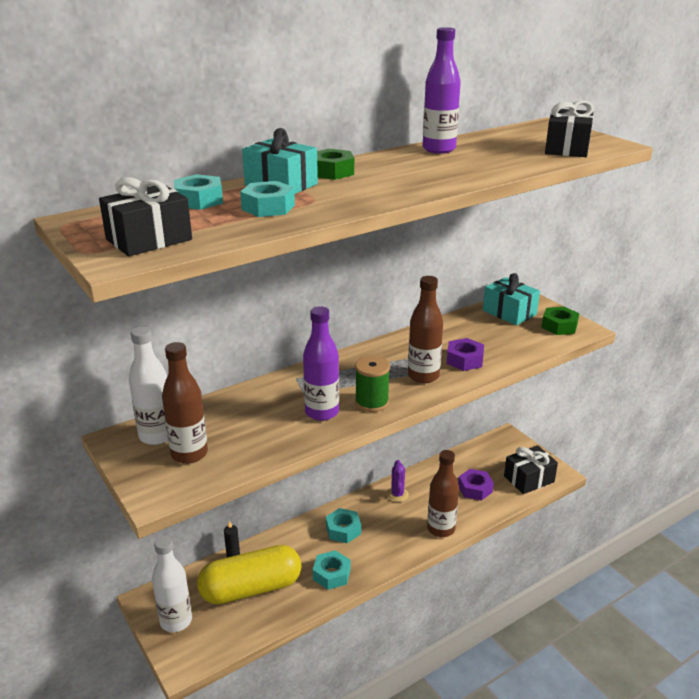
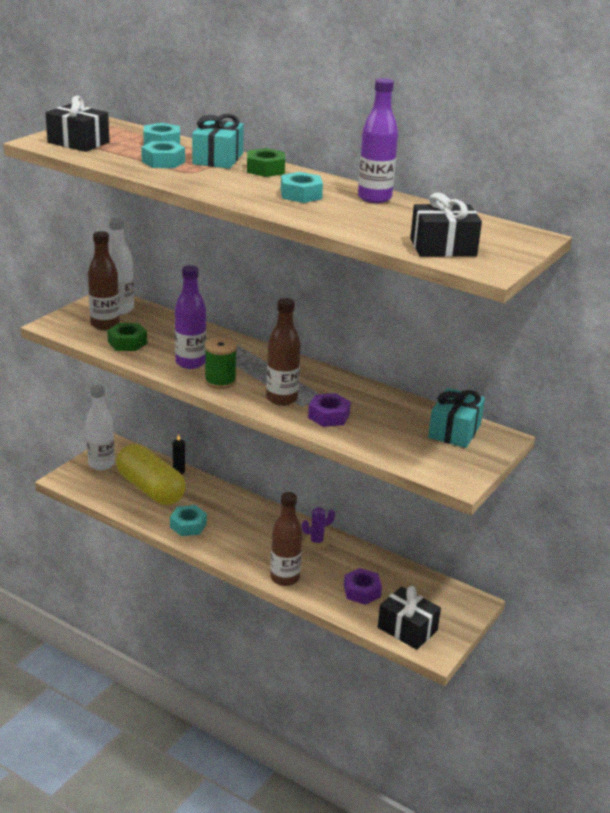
camera: 65 degrees right, 0 degrees up
(343, 530) = (246, 519): turquoise nut -> turquoise nut (301, 194)
(559, 326) = (451, 464): green nut -> green nut (127, 342)

